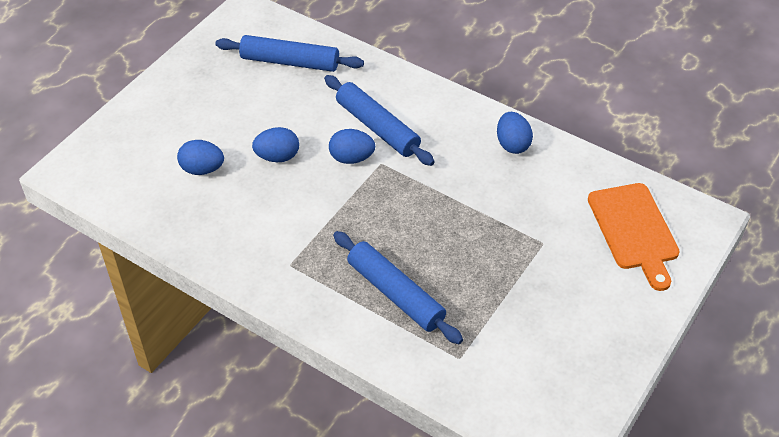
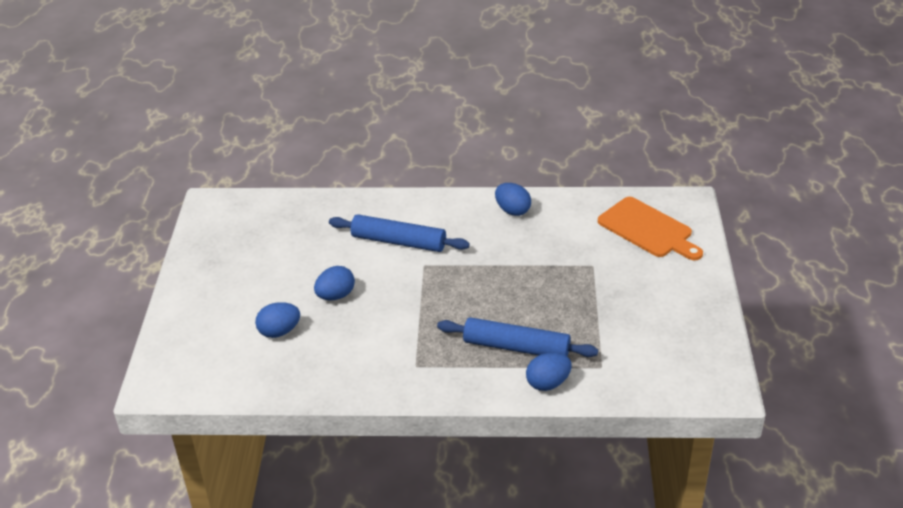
camera: 30 degrees left, 10 degrees down
(290, 62) = (283, 225): blue rolling pin -> none
(351, 158) = (397, 271): blue egg -> blue egg (548, 383)

